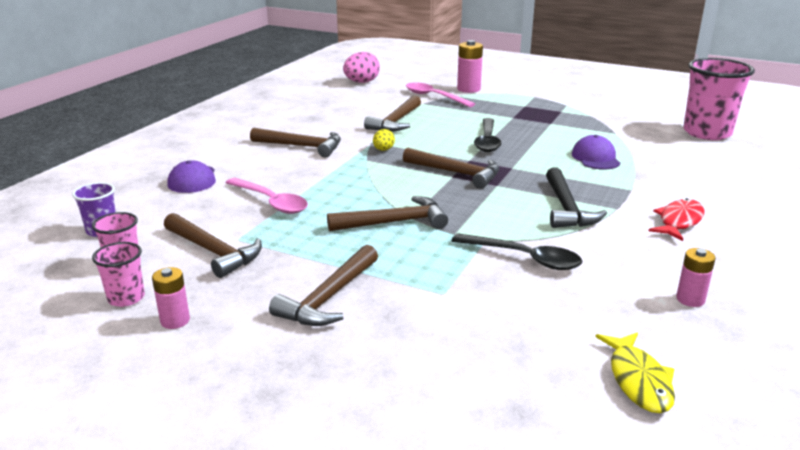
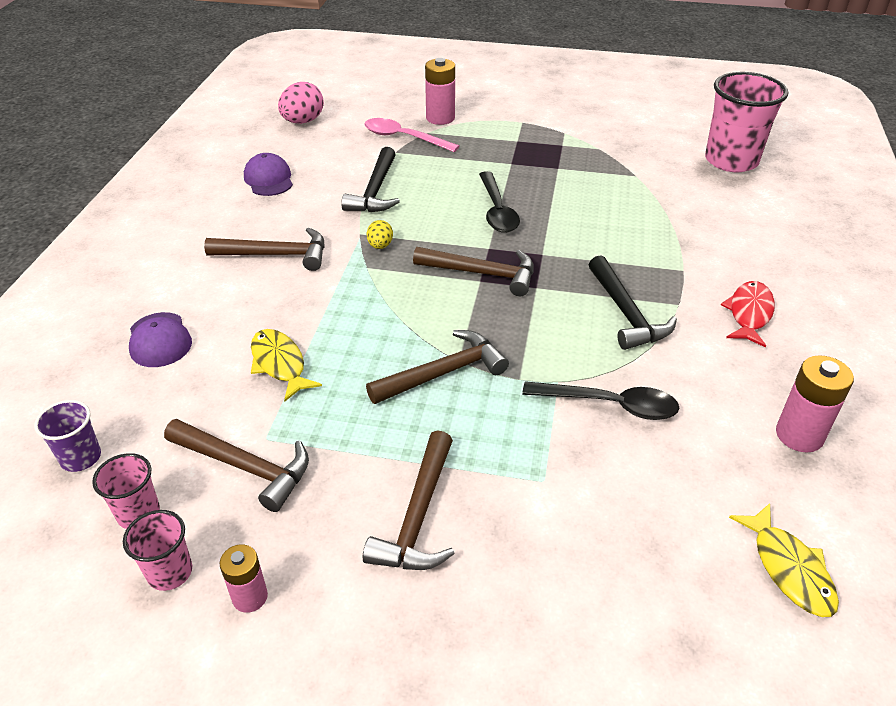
camera: 15 degrees left, 15 degrees up
(271, 202) = (279, 364): pink spoon -> yellow fish
(396, 122) = (375, 191): brown hammer -> black hammer
(595, 158) = (628, 222): purple cap -> purple cap (268, 179)
(690, 299) = (799, 435): pink battery -> pink battery, size x1.57

